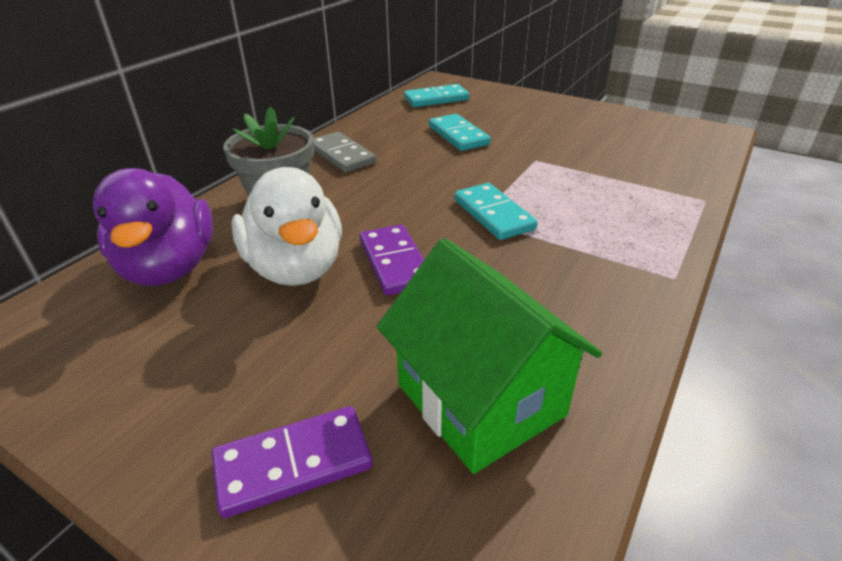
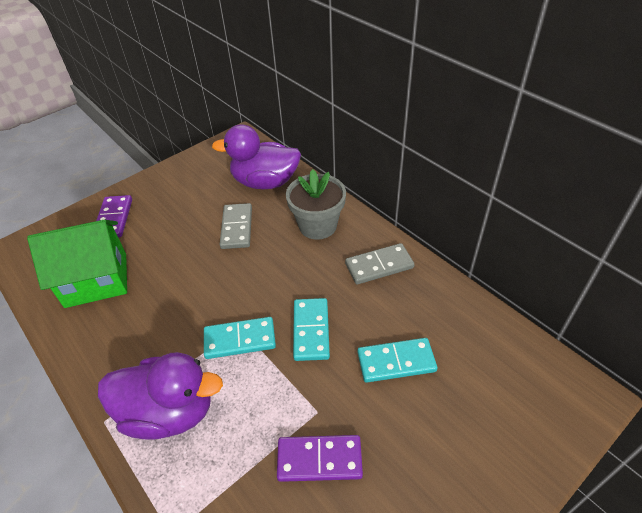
camera: 110 degrees right, 10 degrees up
(295, 268) = (236, 228): white duck -> grey domino
(395, 262) = (215, 270): purple domino -> purple domino (319, 460)
(436, 99) = (511, 372): turquoise domino -> turquoise domino (311, 330)
(615, 234) = (169, 412): none -> purple duck

